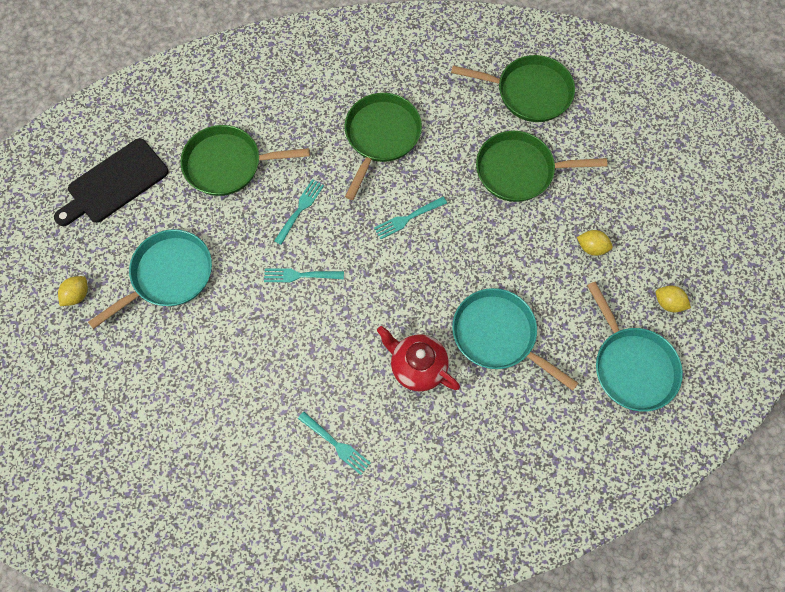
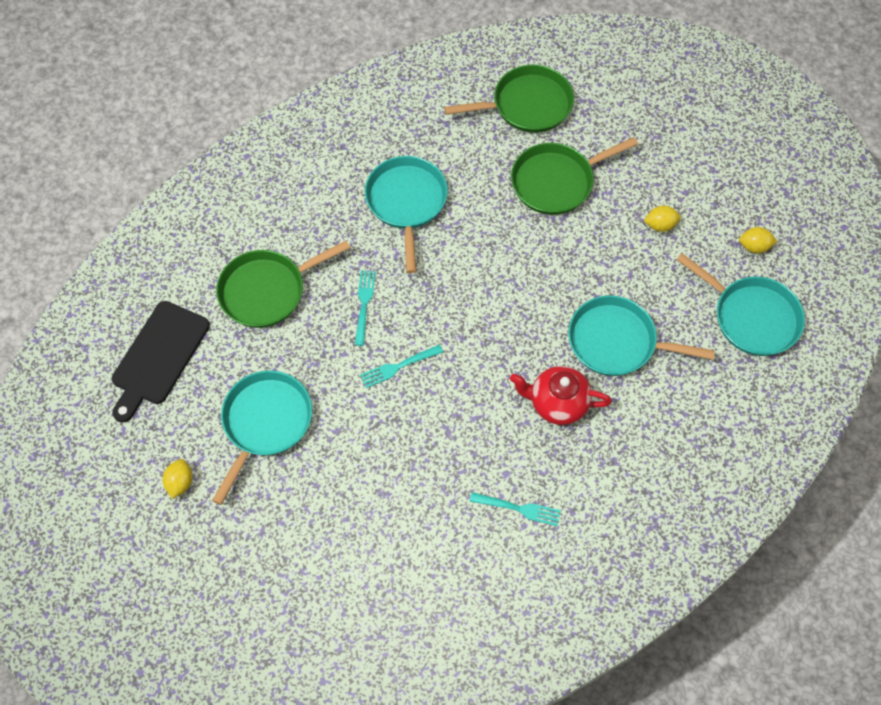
camera: 25 degrees left, 5 degrees down
(381, 136) = (406, 202): green pan -> turquoise pan
(408, 218) = (474, 269): turquoise fork -> none

